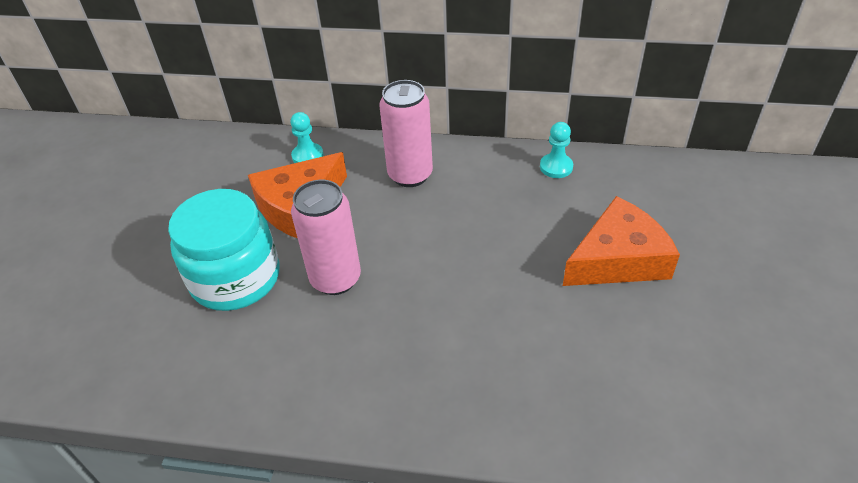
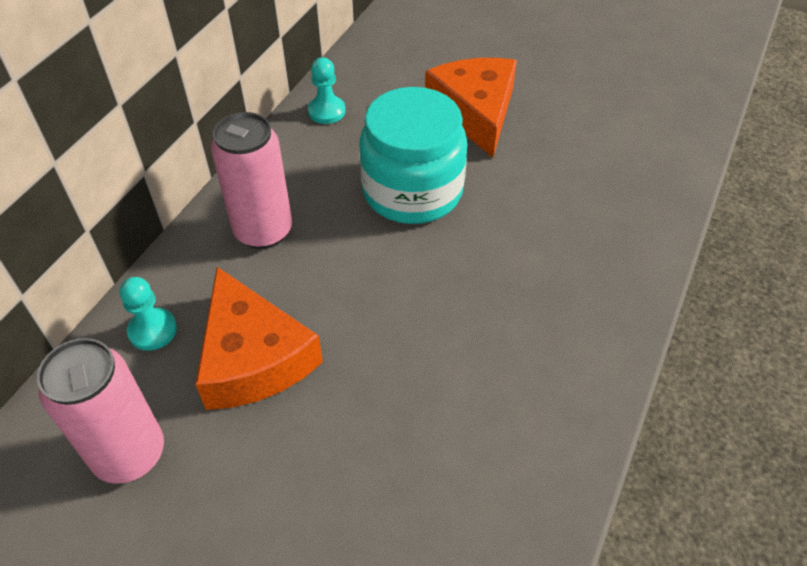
camera: 75 degrees left, 5 degrees up
(235, 278) = (354, 453): turquoise jar -> turquoise jar (412, 191)
(335, 279) = (405, 340): pink can -> pink can (129, 454)

